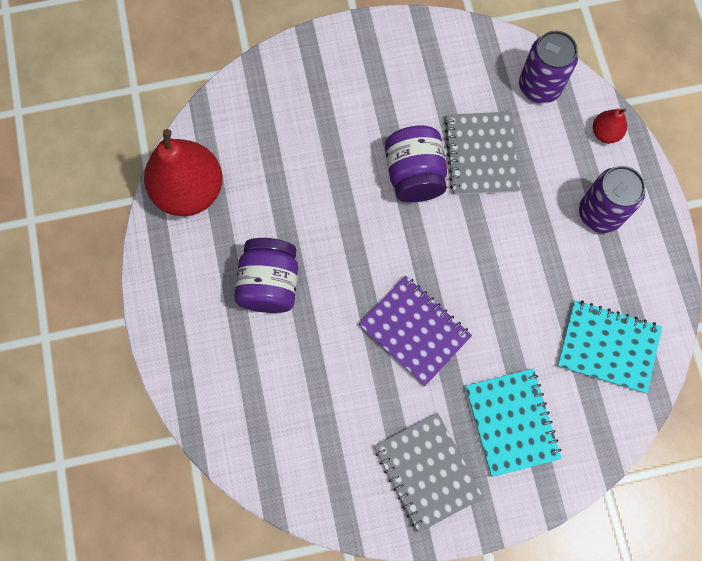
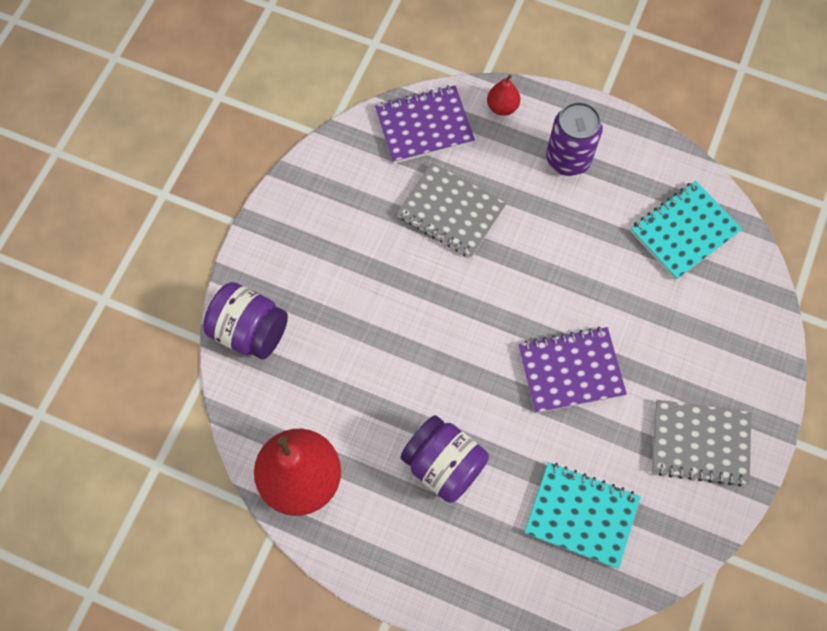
camera: 55 degrees left, 5 degrees down
(414, 175) = (430, 276): purple jar -> purple jar (250, 331)
(511, 422) = (699, 347): turquoise notebook -> turquoise notebook (581, 515)
(539, 87) = (424, 126): purple can -> purple notebook

